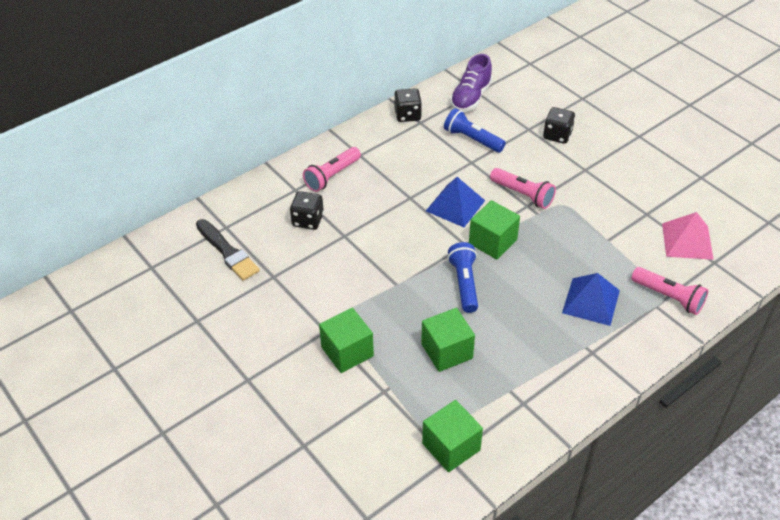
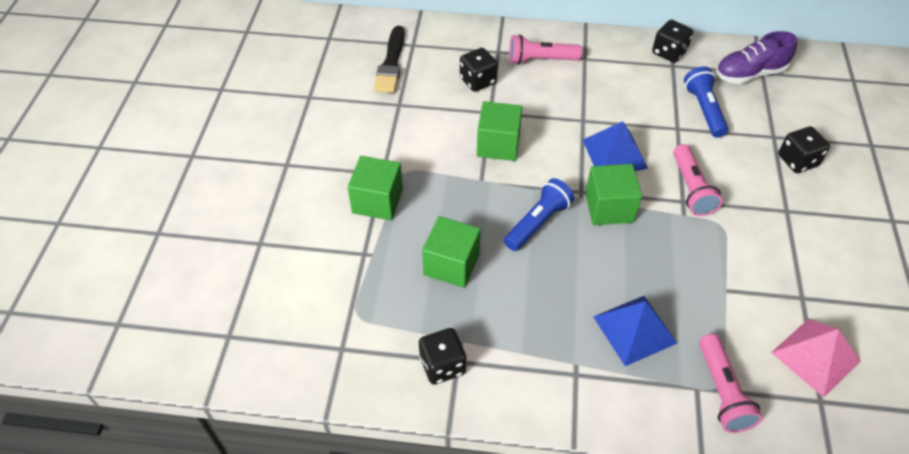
camera: 45 degrees right, 5 degrees up
(451, 447) = (355, 341): green cube -> green cube (498, 145)
(518, 413) = (442, 365): none -> black dice

